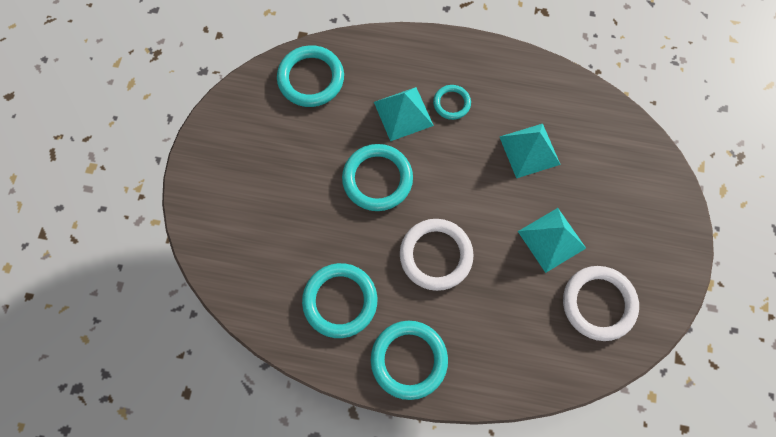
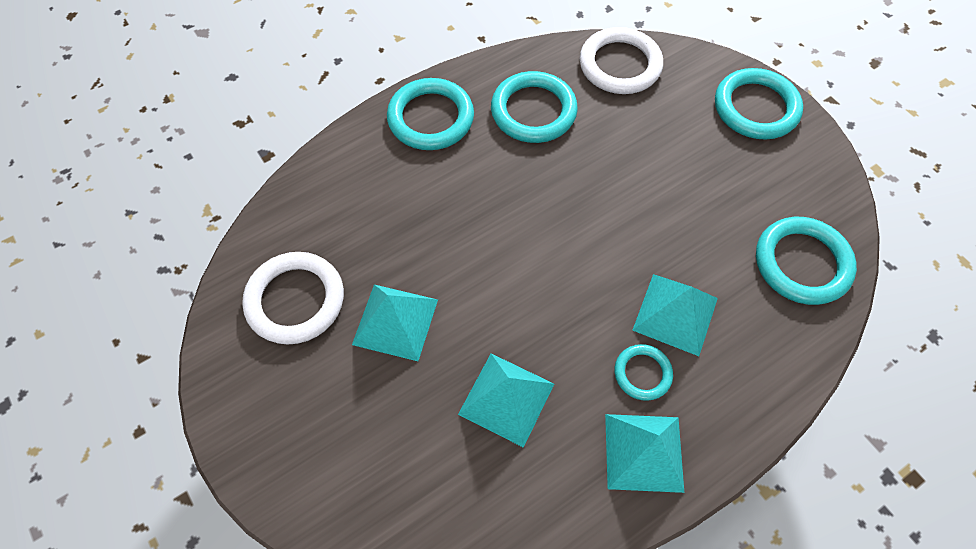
camera: 135 degrees right, 10 degrees down
(377, 179) = (620, 228): turquoise ring -> turquoise ring (755, 108)
(436, 255) = (493, 211): white ring -> white ring (620, 65)
(489, 74) = (644, 452): none -> turquoise pyramid

